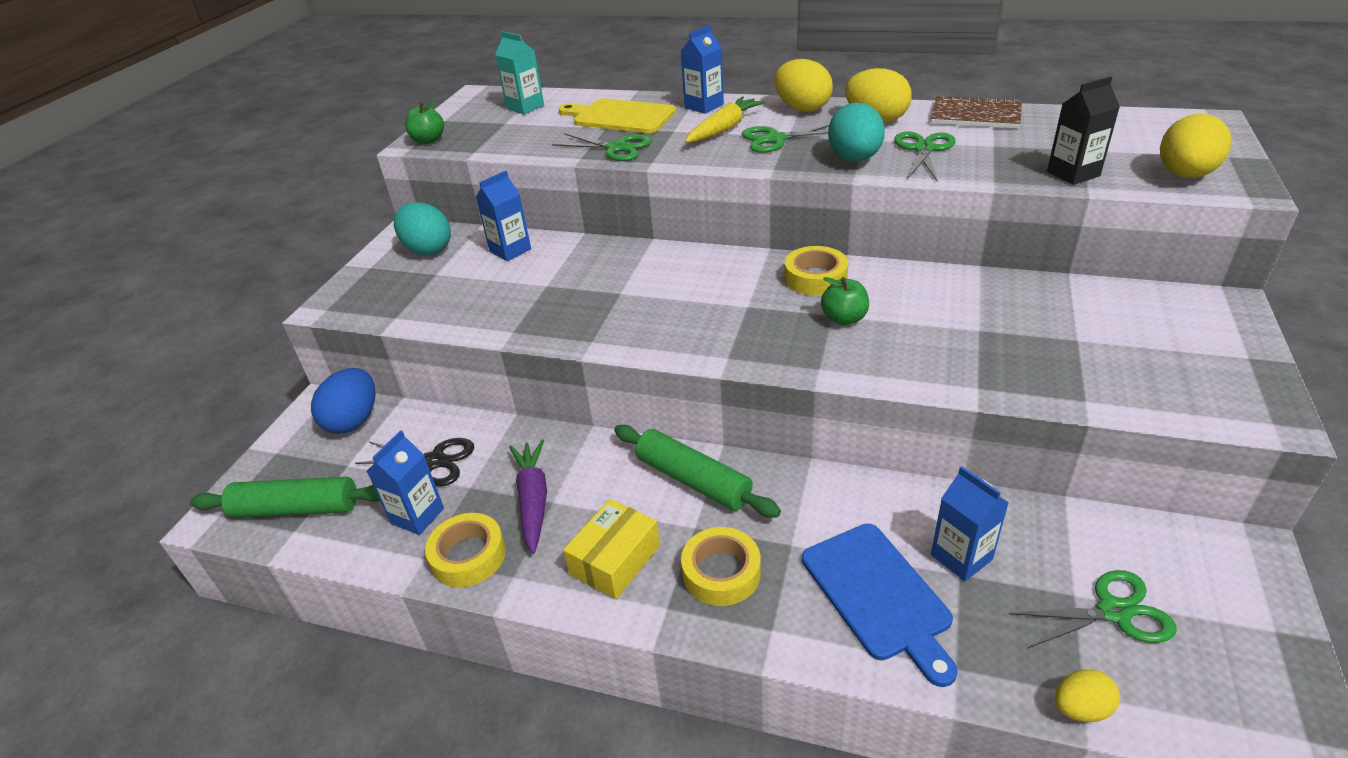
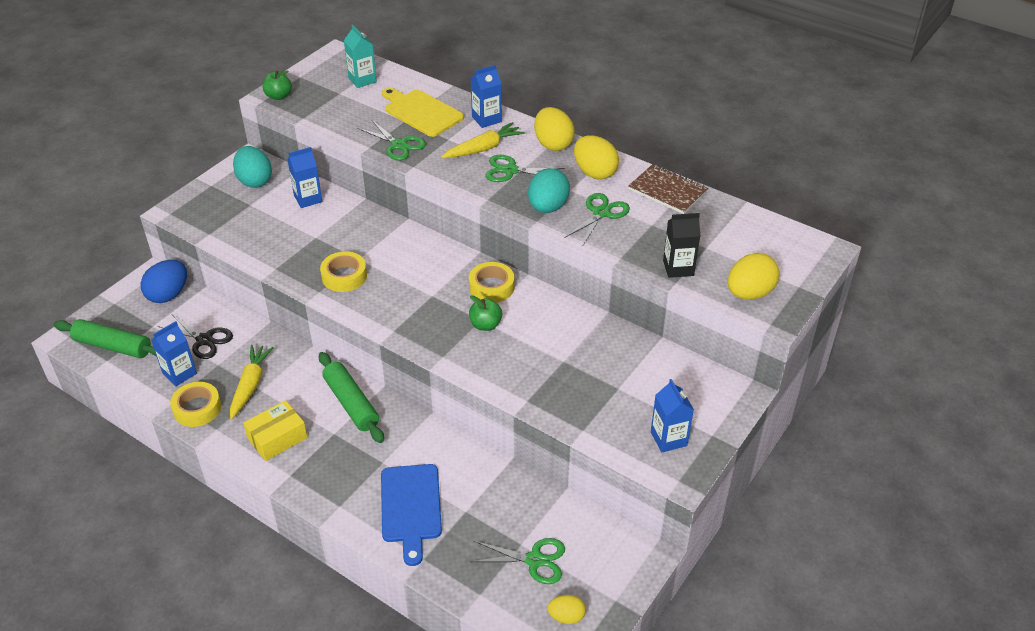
camera: 15 degrees right, 5 degrees up
(533, 500) = (250, 385): purple carrot -> yellow carrot
(721, 572) = (332, 465): yellow tape -> yellow tape (344, 276)
(961, 557) = (474, 502): blue carton -> blue carton (668, 439)
(1081, 708) = (472, 600): yellow egg -> yellow egg (566, 616)

